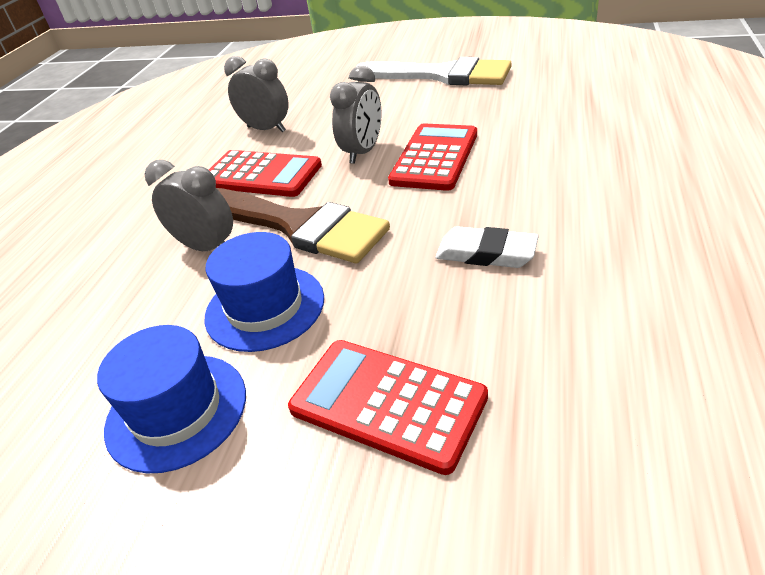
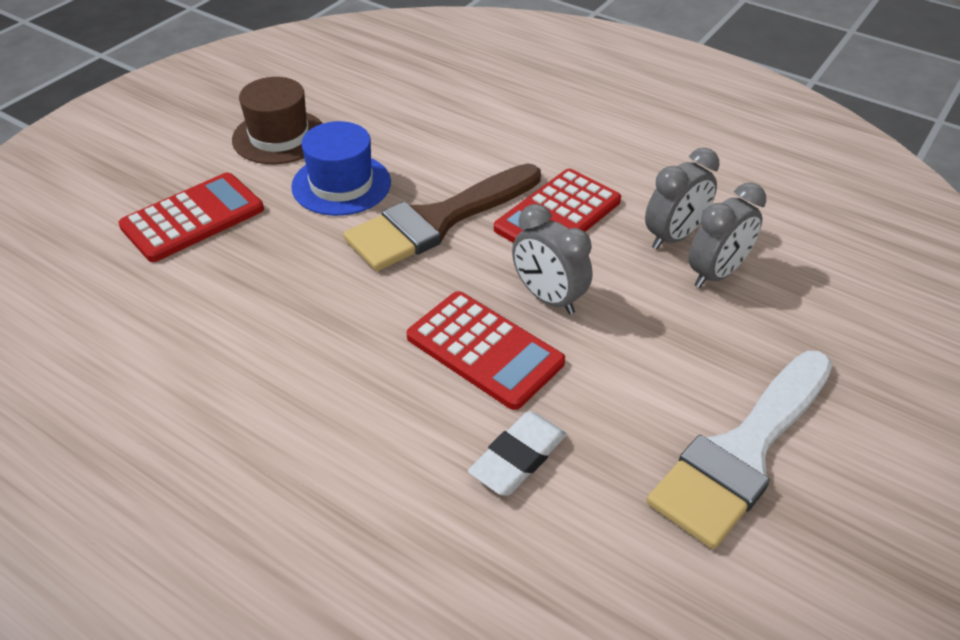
camera: 105 degrees right, 5 degrees up
(176, 410) = (279, 137): blue hat -> brown hat
(206, 247) = (452, 166): grey clock -> grey clock (716, 274)
(486, 253) = (285, 320): white eraser -> white eraser (518, 458)

